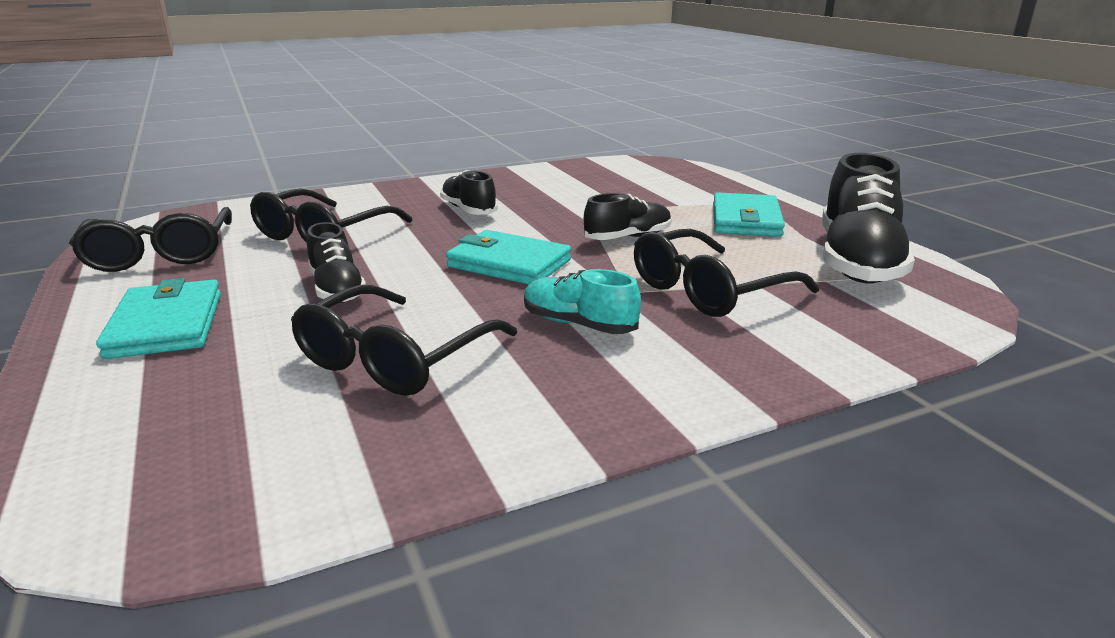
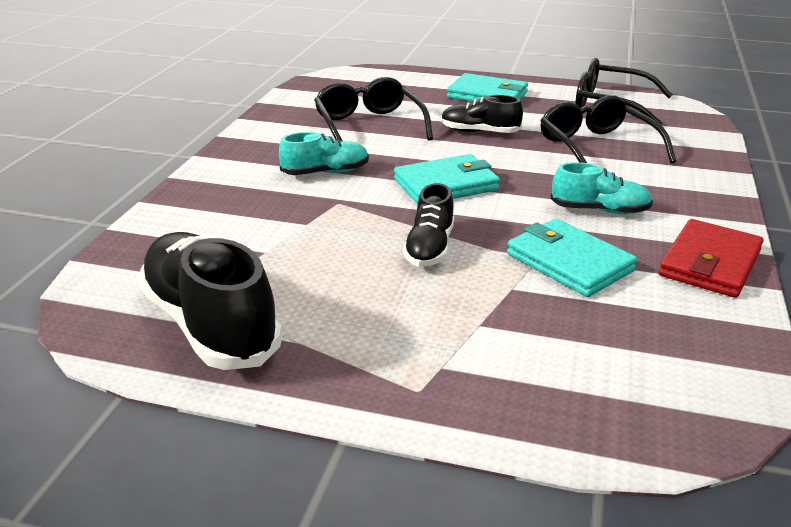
camera: 130 degrees right, 5 degrees up
(468, 210) = (600, 210): black shoe -> turquoise shoe
(501, 178) = (710, 263): none -> red wallet
(709, 290) = (290, 229): black glasses -> none
(746, 220) = (380, 335): turquoise wallet -> turquoise wallet (569, 262)

